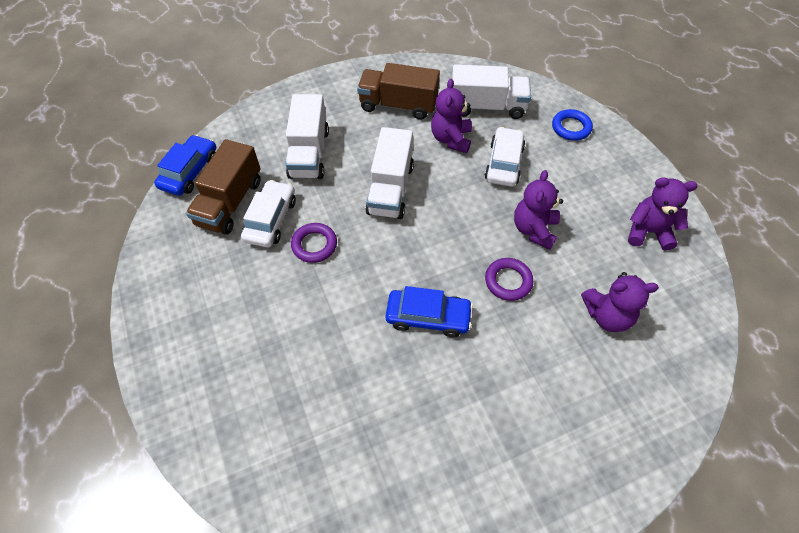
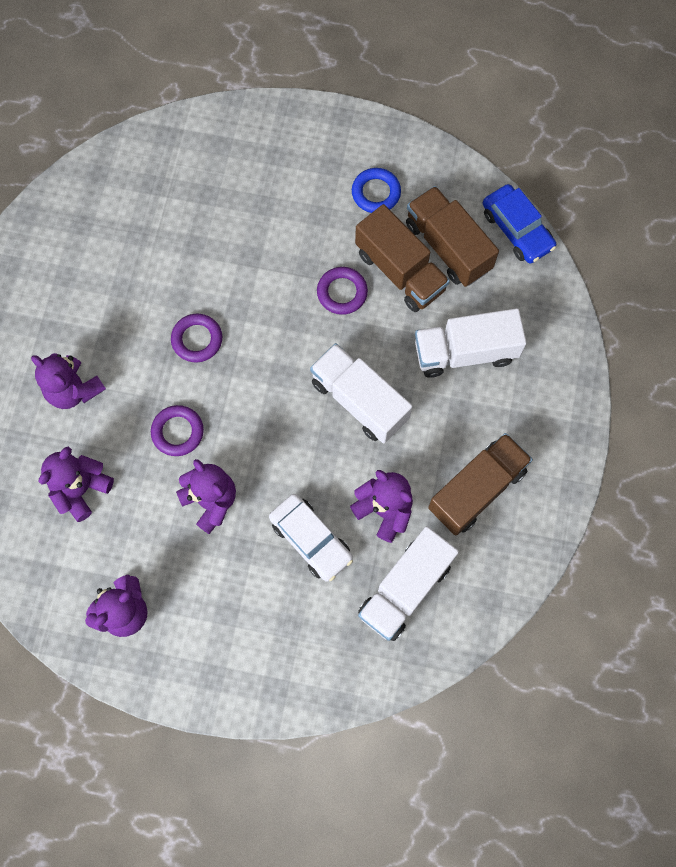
camera: 125 degrees right, 15 degrees up
(271, 219) = (400, 271): white car -> brown truck
(309, 153) = (465, 352): white truck -> white truck turned 45 degrees counterclockwise
(428, 317) = (197, 340): blue car -> purple ring
(545, 379) = (74, 390): none -> purple teddy bear
(571, 128) = (306, 659): blue ring -> blue ring (376, 193)

